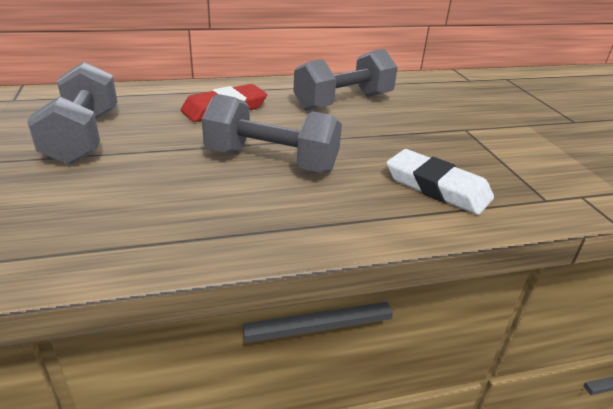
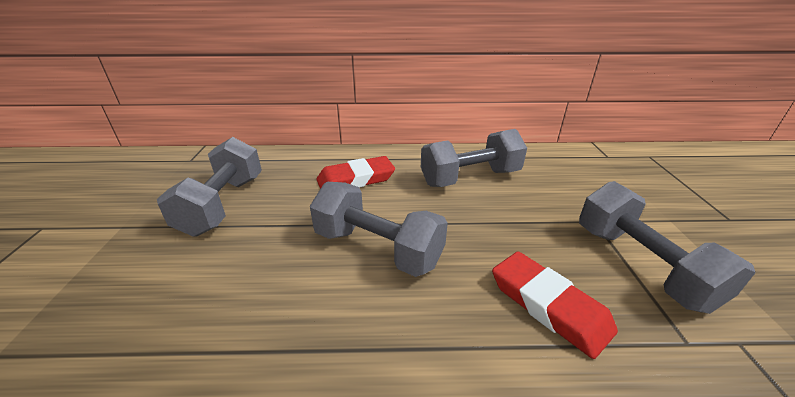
camera: 15 degrees right, 0 degrees up
(437, 187) = (548, 305): white eraser -> red eraser
(507, 156) = (641, 265): none -> grey dumbbell

